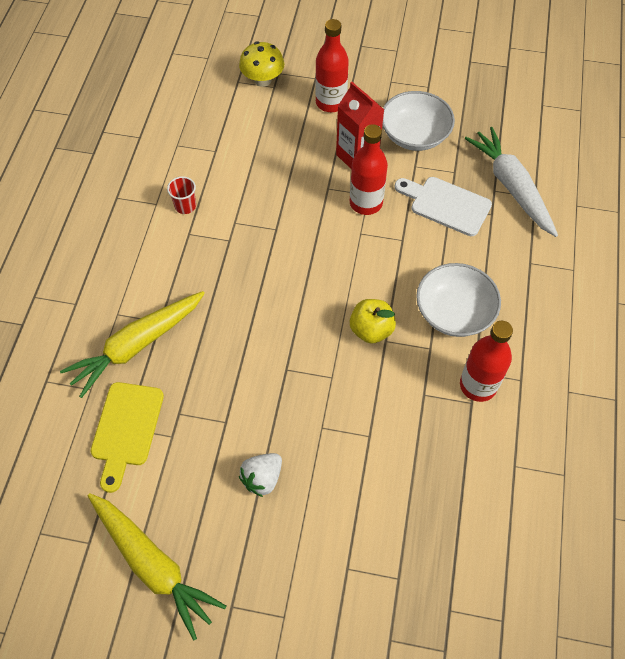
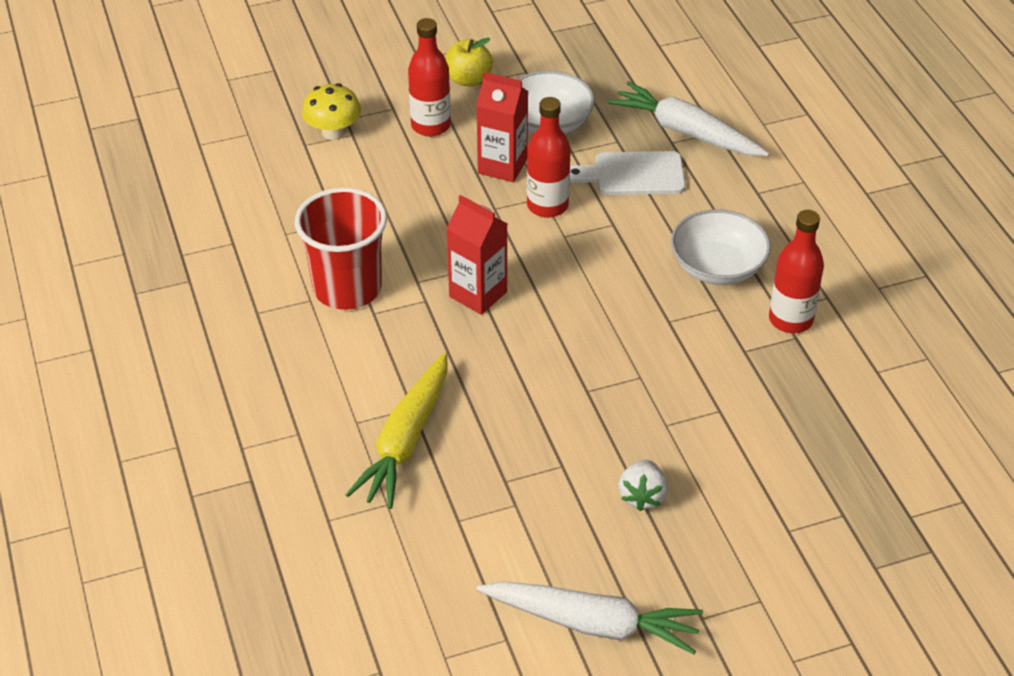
camera: 30 degrees left, 15 degrees down
(126, 429) = (460, 521): yellow cutting board -> none
(153, 565) = (592, 623): yellow carrot -> white carrot
(185, 206) = (347, 288): red cup -> red cup, size x2.45
(267, 252) = (478, 294): none -> red carton
(371, 330) = (647, 318): yellow apple -> yellow apple (468, 79)

